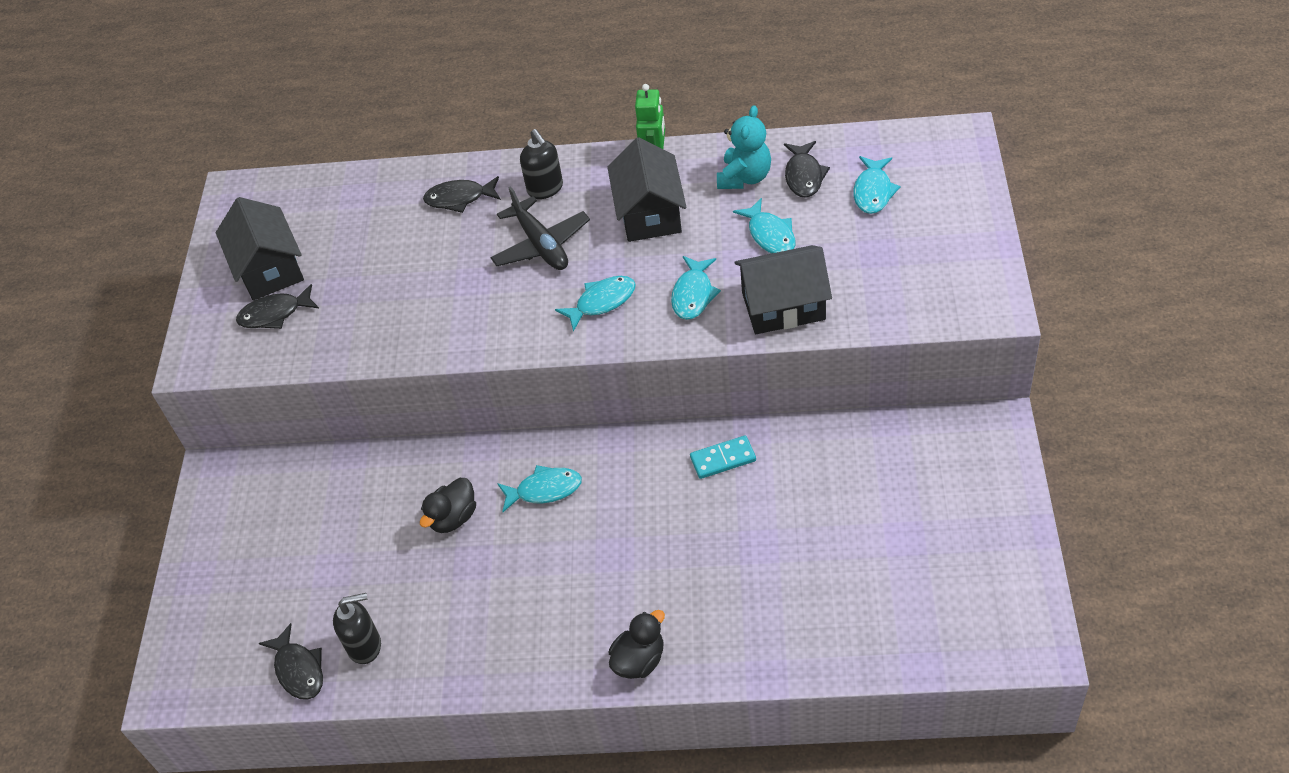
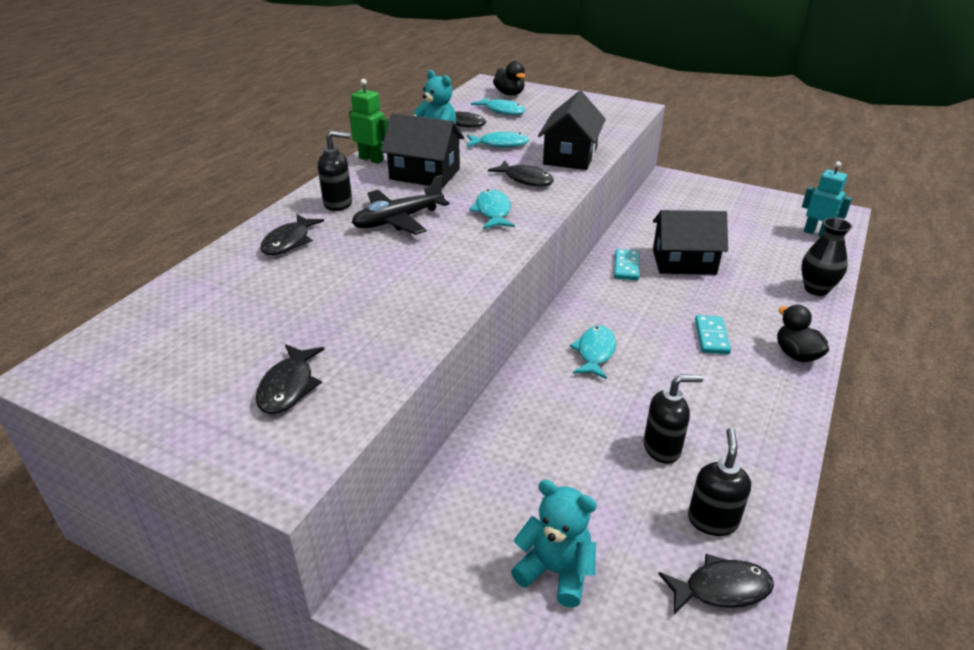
camera: 70 degrees left, 15 degrees down
(269, 268) = (214, 374): black house -> black house (684, 262)
(272, 562) = (556, 571): none -> turquoise teddy bear
(434, 586) = (662, 448): none -> black soap dispenser
(453, 518) = (588, 413): black duck -> black duck (509, 94)
(541, 245) = (398, 220): black plane -> black plane turned 150 degrees clockwise
(628, 577) = (711, 337): none -> turquoise domino
(693, 294) = (525, 179): turquoise fish -> black fish
(794, 654) = (816, 289): none -> black vase
(950, 629) = (816, 233): none -> turquoise robot

